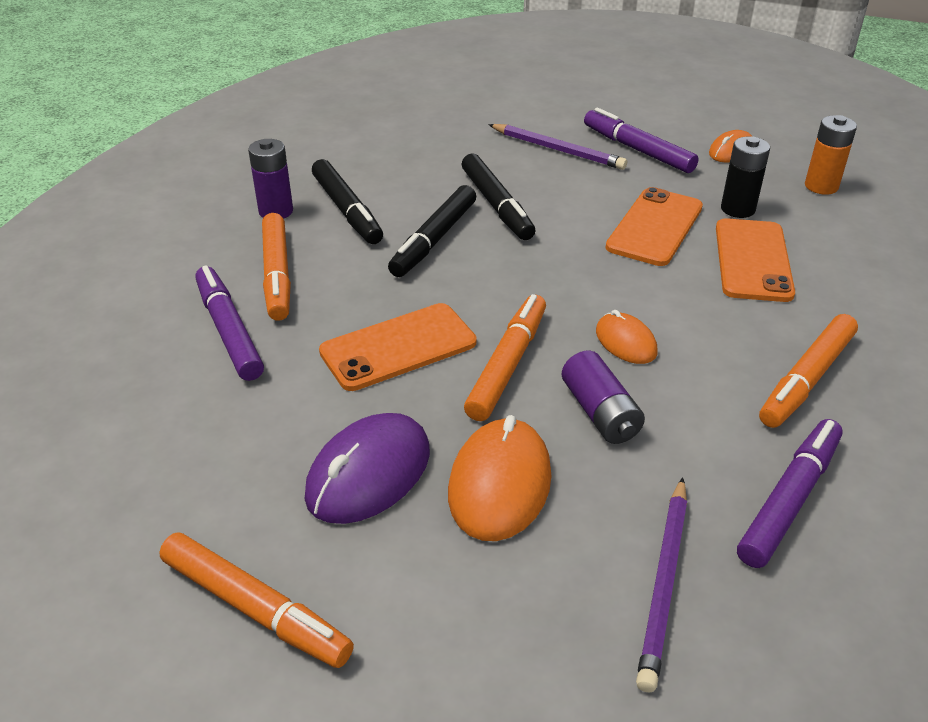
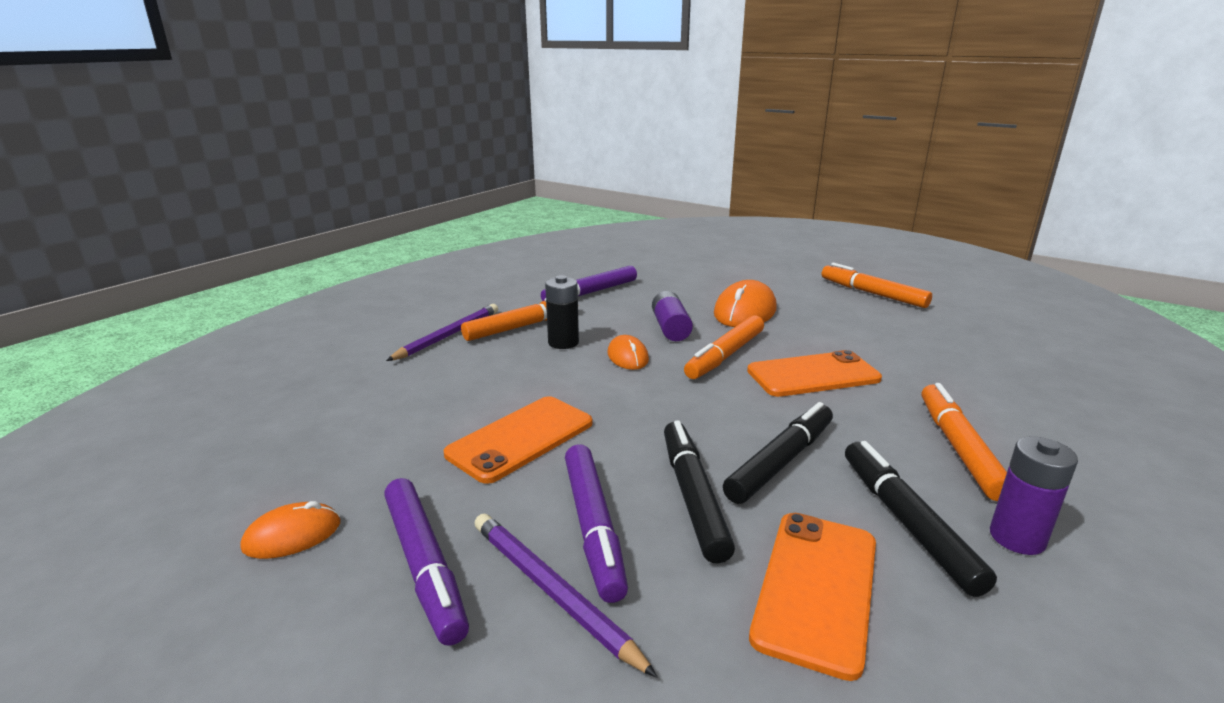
camera: 165 degrees left, 15 degrees down
(229, 331) = (975, 404): purple marker -> purple marker (593, 527)
(369, 473) = (824, 322): purple mouse -> none
(664, 583) = (674, 281): purple pencil -> purple pencil (448, 335)
(737, 209) = (408, 445): black battery -> black battery (563, 343)
(752, 260) = (462, 394): orange phone -> orange phone (817, 588)
(821, 186) = (274, 457): orange battery -> none

